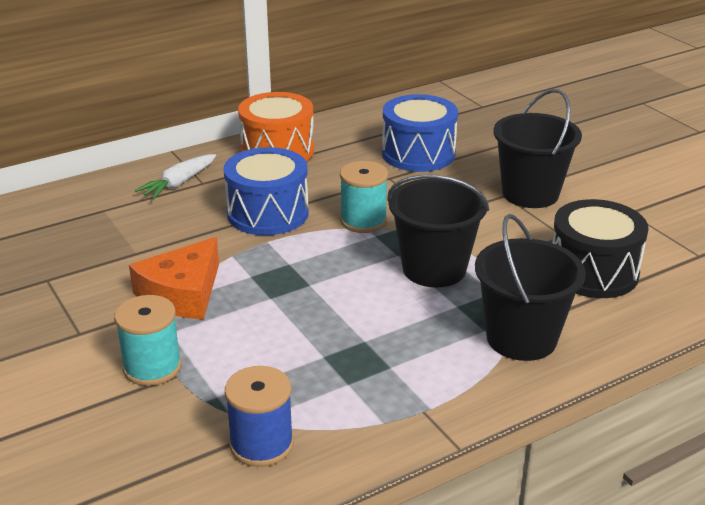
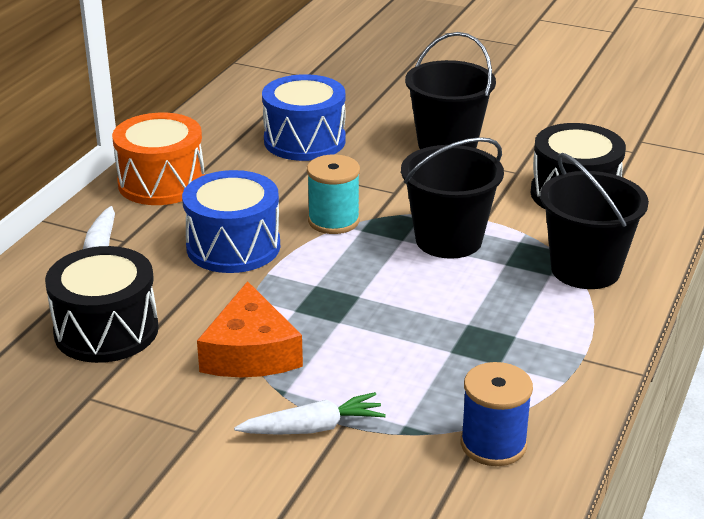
camera: 35 degrees left, 0 degrees up
(114, 239) = (106, 330): none -> black drum
(152, 367) = (313, 428): turquoise spool -> white carrot

